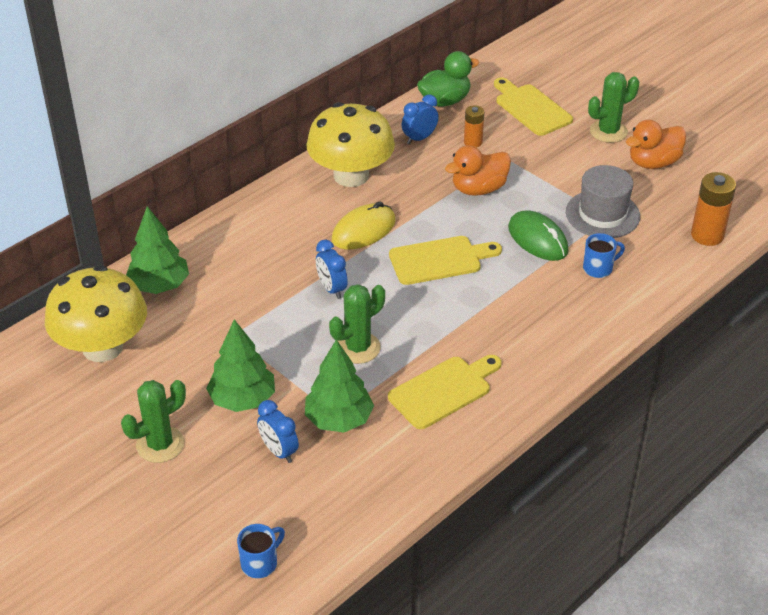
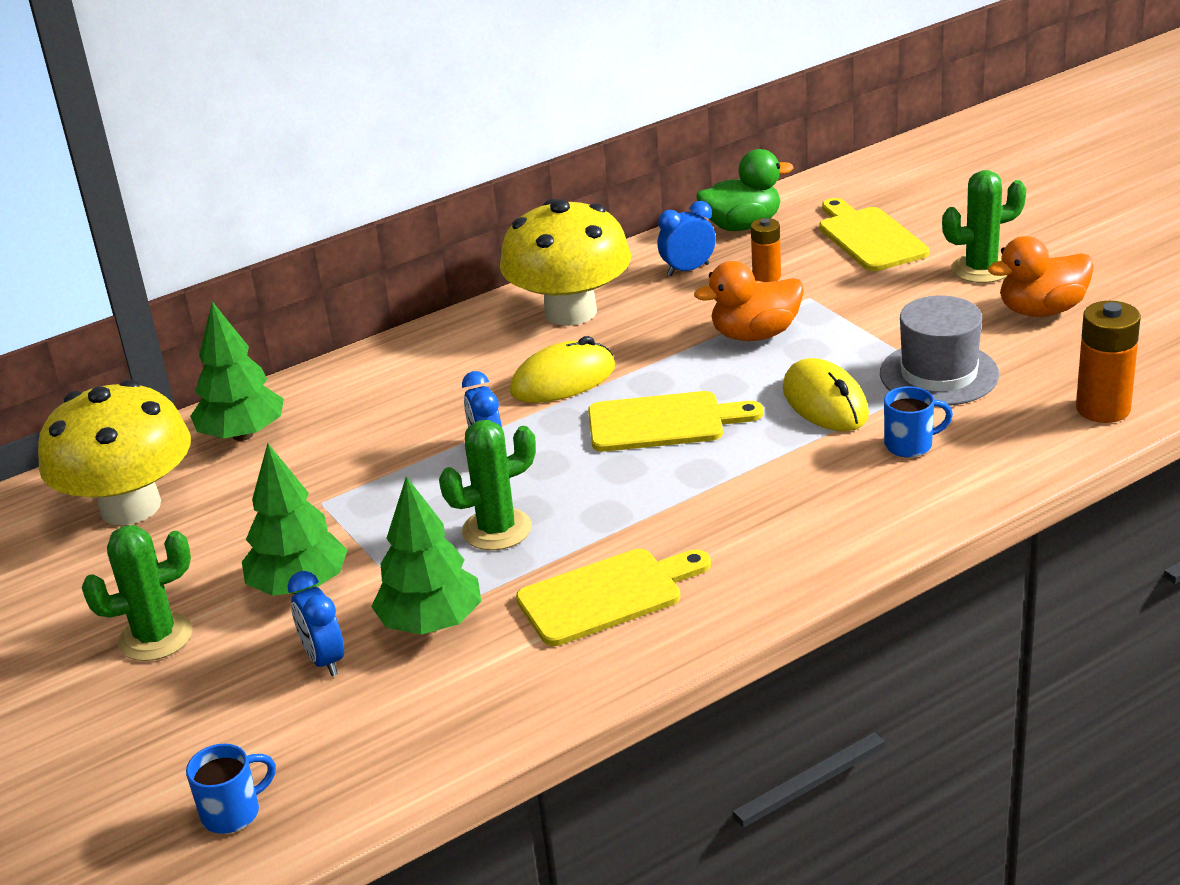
camera: 15 degrees right, 10 degrees down
(538, 239) = (825, 402): green mouse -> yellow mouse

